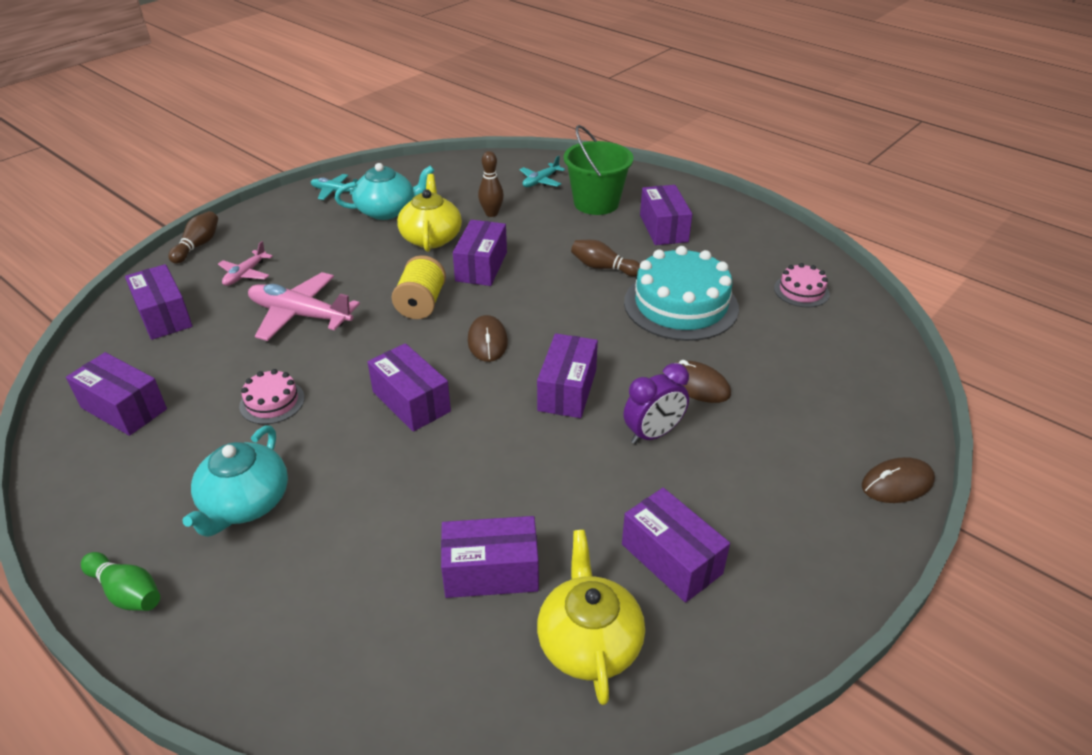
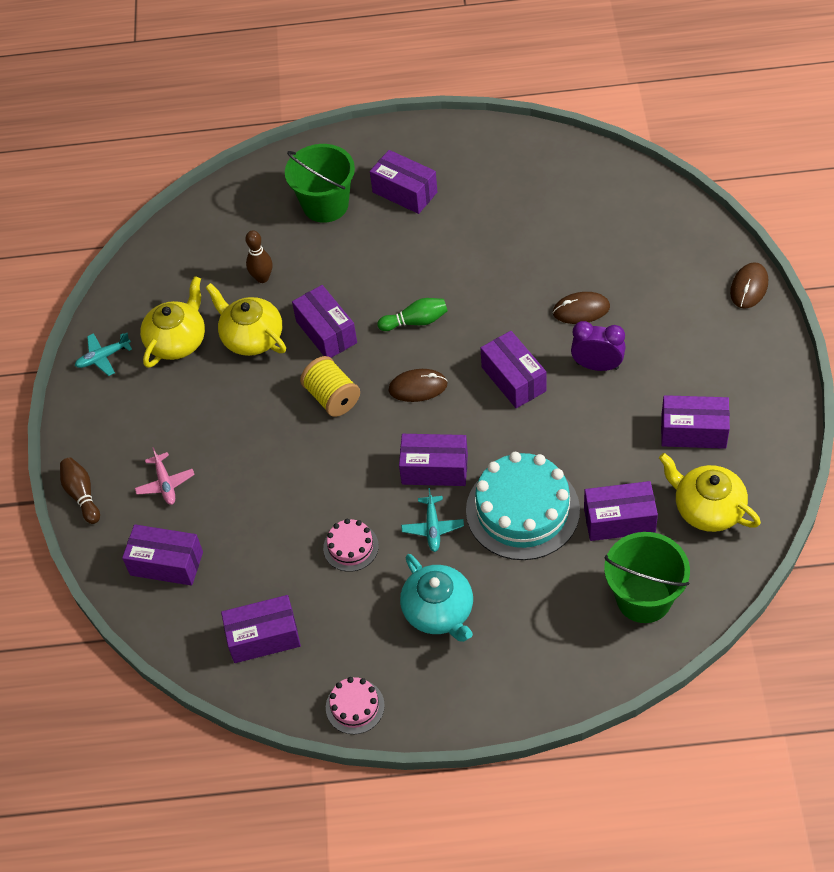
camera: 40 degrees left, 15 degrees up
(127, 592) = (456, 707): green bowling pin -> green bowling pin (416, 321)
(300, 315) = (263, 477): pink plane -> none
(387, 211) = (177, 341): turquoise teapot -> yellow teapot
(407, 665) = (643, 598): none -> green bucket
(487, 341) = (418, 387): brown mouse -> brown mouse turned 45 degrees counterclockwise
(491, 571) = (619, 520): purple box -> purple box turned 45 degrees clockwise
(540, 181) = (253, 215): turquoise plane -> turquoise plane (432, 528)
(603, 267) = (410, 263): brown bowling pin -> none
(653, 434) = (597, 366): purple clock -> purple clock turned 90 degrees counterclockwise
(681, 305) = (499, 254): turquoise cake -> turquoise cake (522, 510)
(801, 291) = (557, 180): pink cake -> pink cake (355, 706)

